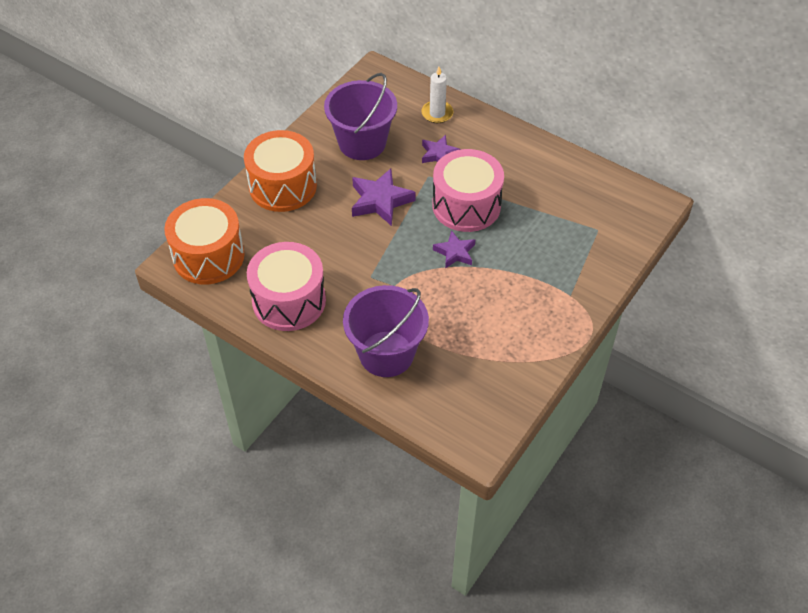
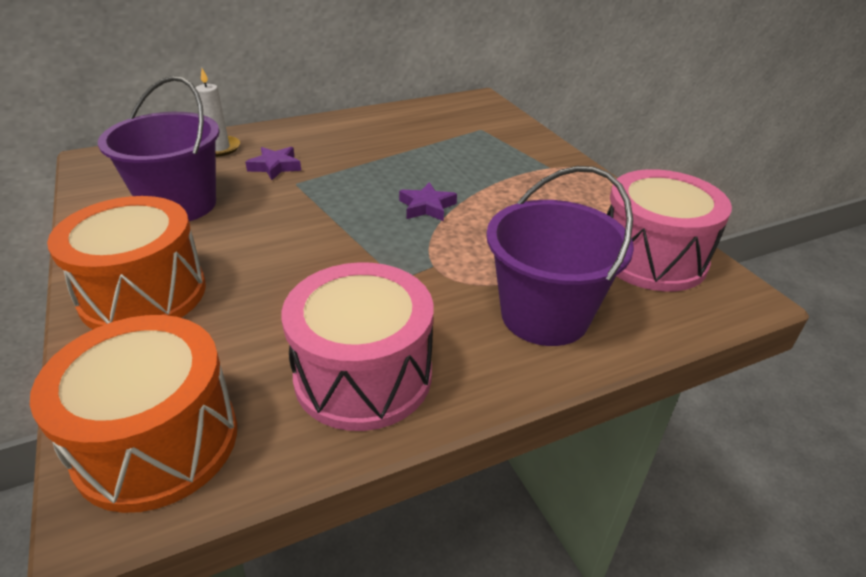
camera: 60 degrees left, 15 degrees down
(380, 201) = (286, 226): purple star -> none
(466, 205) = (368, 177): pink drum -> pink drum (651, 258)

